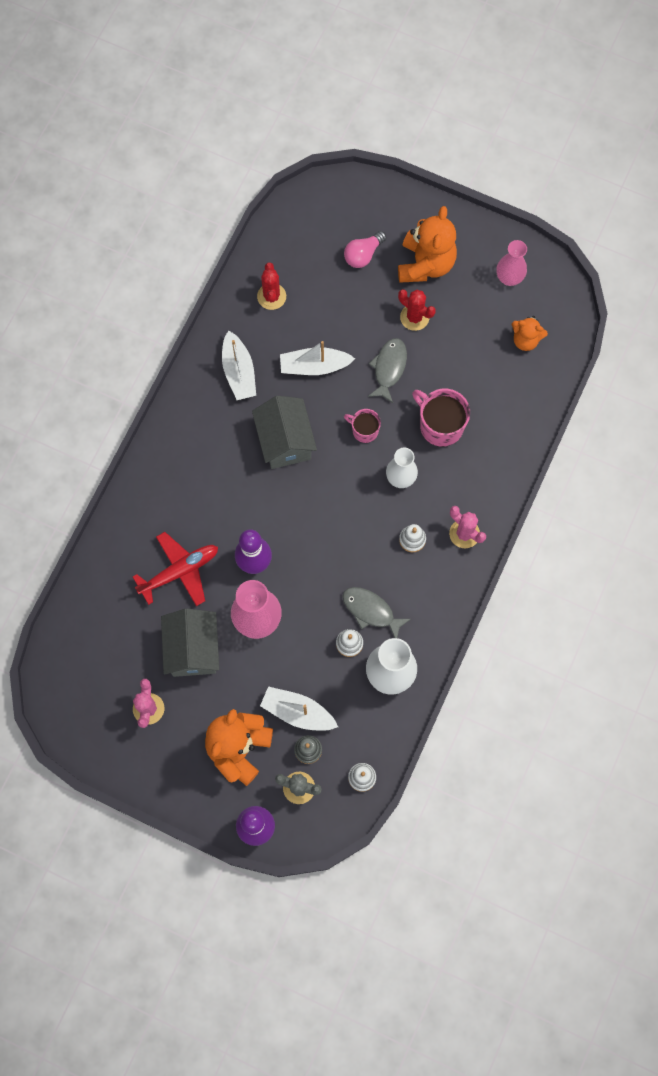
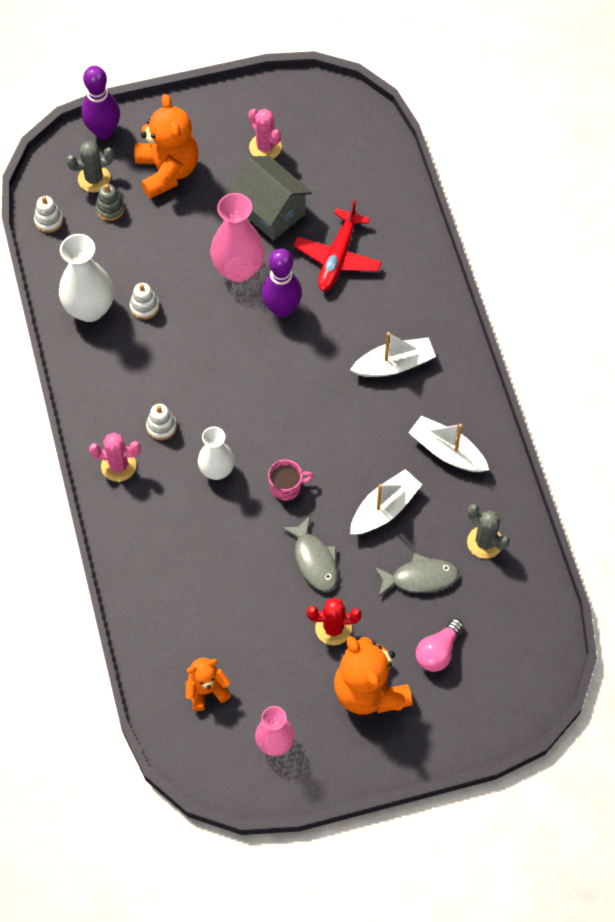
camera: 140 degrees right, 10 degrees down
(271, 296) = (485, 542): red cactus -> grey cactus
(285, 441) = (348, 424): grey house -> none
(297, 712) = (142, 228): white boat -> white boat (394, 364)
(363, 255) = (438, 652): pink light bulb -> pink light bulb turned 150 degrees counterclockwise
(371, 611) = (148, 344): grey fish -> grey fish (420, 578)
(440, 425) = (220, 544): pink mug -> none

